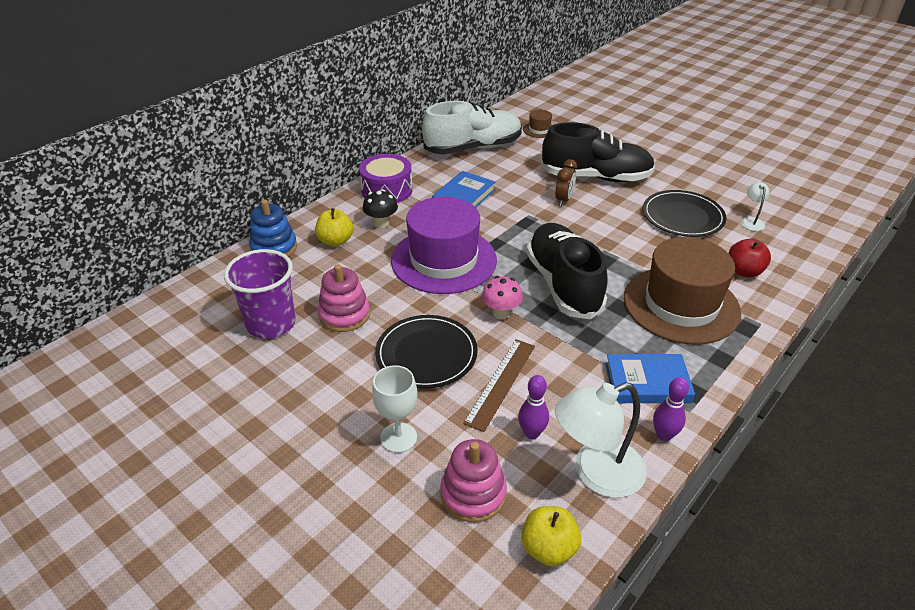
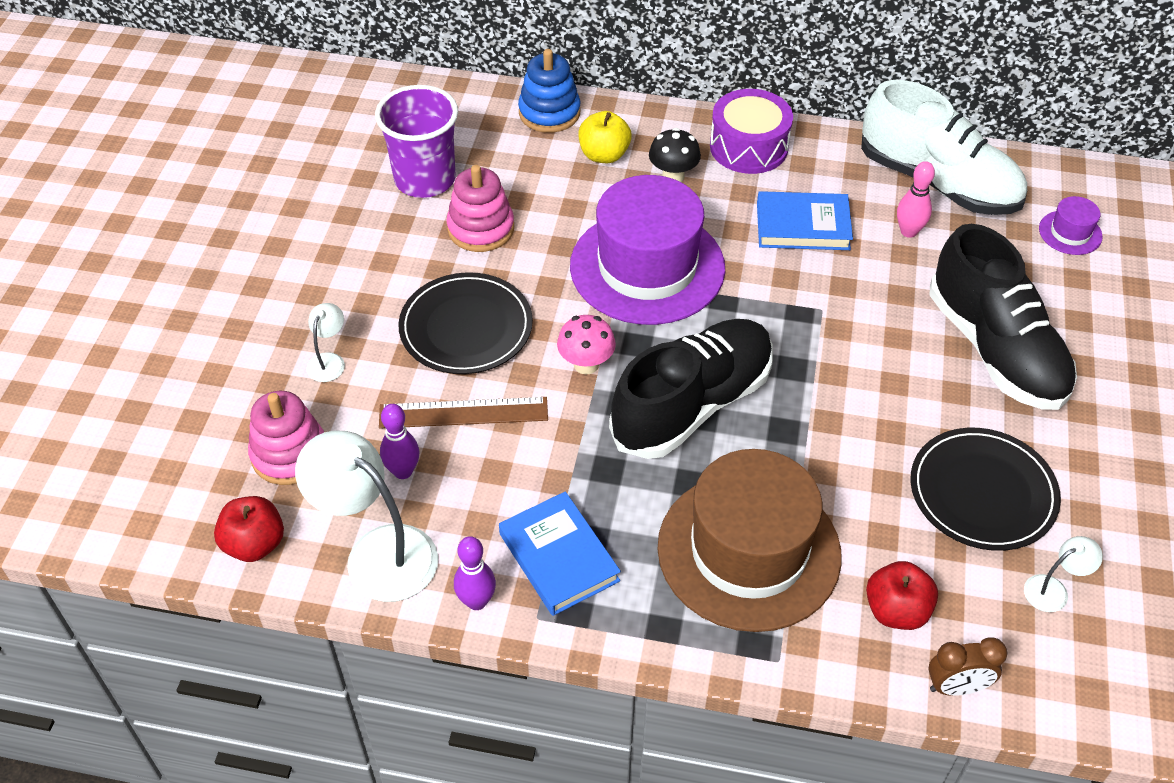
camera: 60 degrees right, 10 degrees up
(398, 437) = (329, 361): white goblet -> white lamp
(498, 169) = (908, 231): none -> pink bowling pin
(539, 130) = (1070, 233): brown hat -> purple hat
(548, 548) = (254, 544): yellow apple -> red apple
(564, 200) = (895, 334): brown clock -> brown clock (956, 687)

